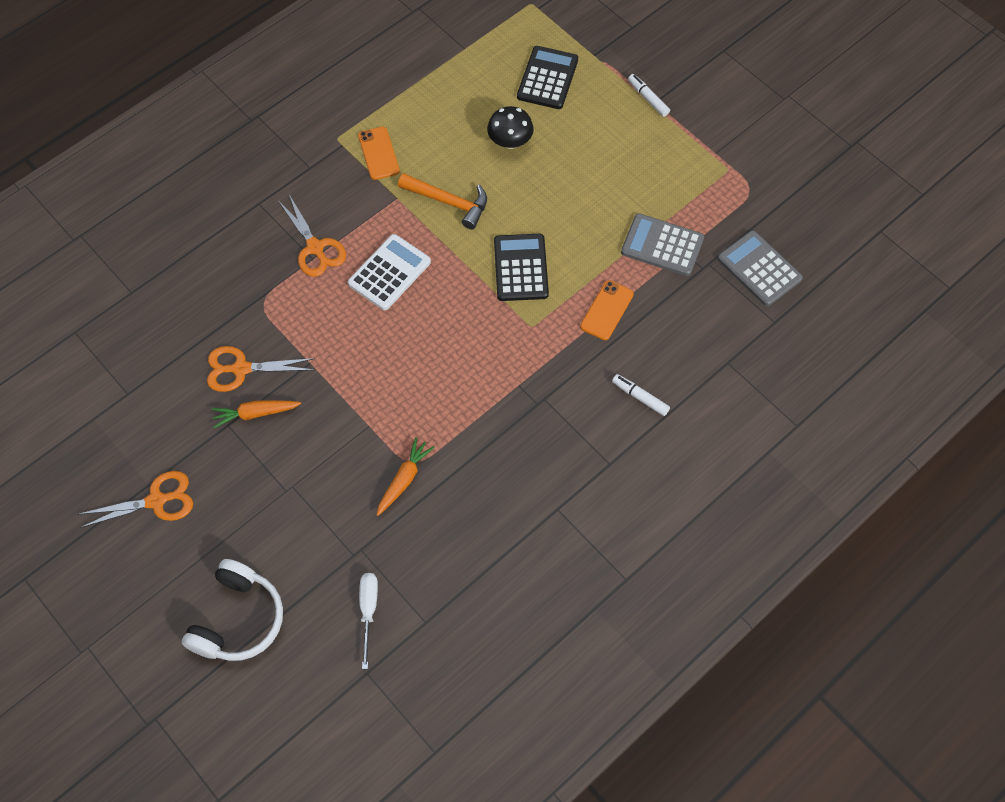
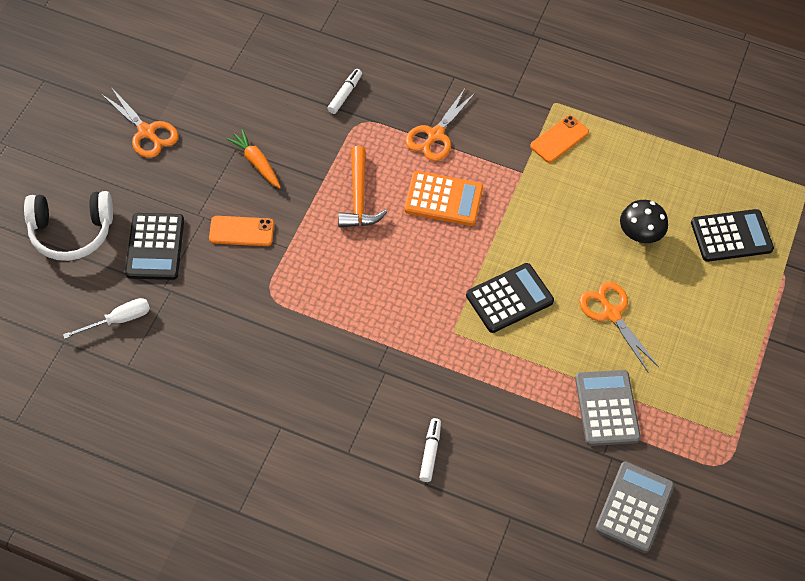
camera: 60 degrees right, 5 degrees down
(241, 369) = (291, 135): orange scissors -> orange scissors (611, 313)
(302, 545) = (155, 247): none -> black calculator
(389, 273) = (443, 199): white calculator -> orange calculator
(404, 479) = (250, 295): orange carrot -> none
(448, 202) = (543, 213): orange hammer -> orange hammer (359, 197)
(607, 310) = (506, 388): orange phone -> orange phone (241, 231)
(648, 98) = (768, 330): white marker -> white marker (345, 94)

